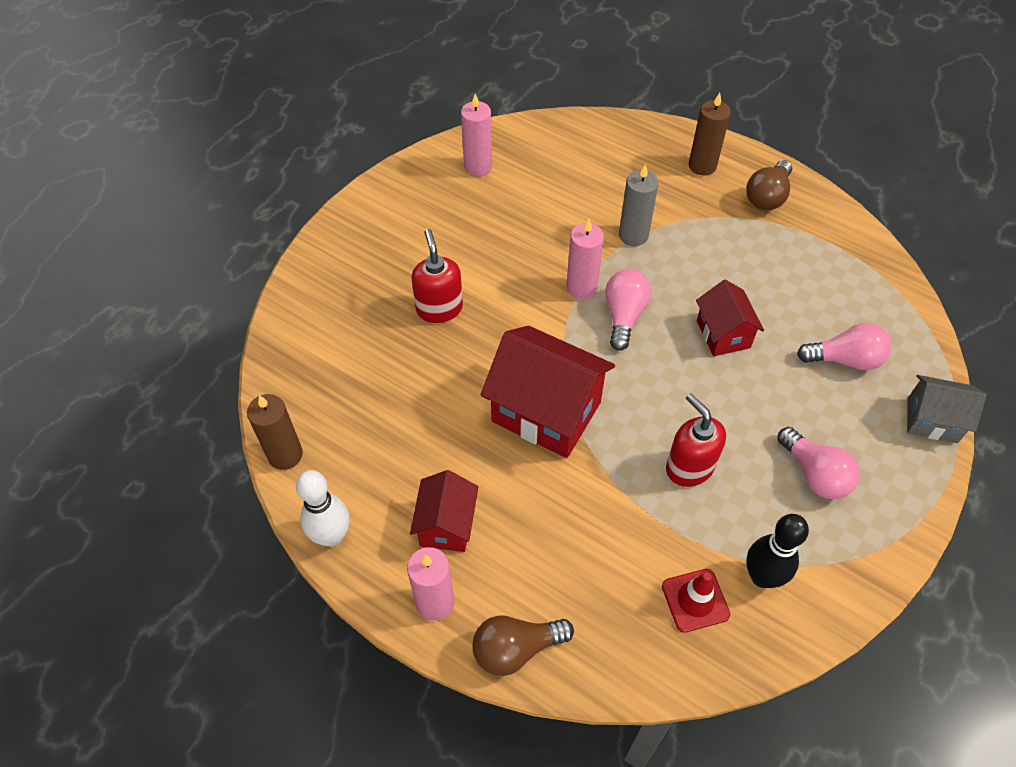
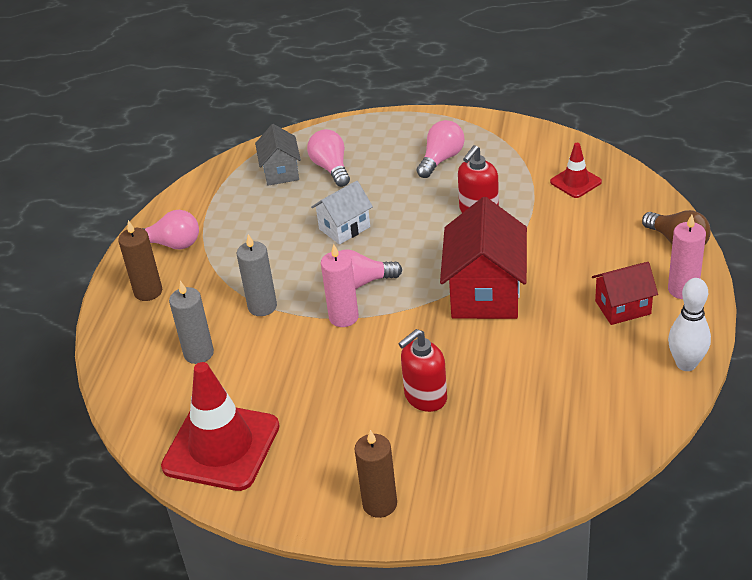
camera: 110 degrees left, 15 degrees down
(285, 455) = (646, 427): brown candle -> brown candle (379, 504)
(478, 167) = (221, 446): pink candle -> red traffic cone
(596, 179) = (198, 353): none -> grey candle
(723, 334) = (344, 228): red house -> white house
(762, 577) = (535, 161): black bowling pin -> none
(767, 196) = (172, 244): brown light bulb -> pink light bulb
(932, 420) = (360, 124): grey house -> grey house (281, 172)

